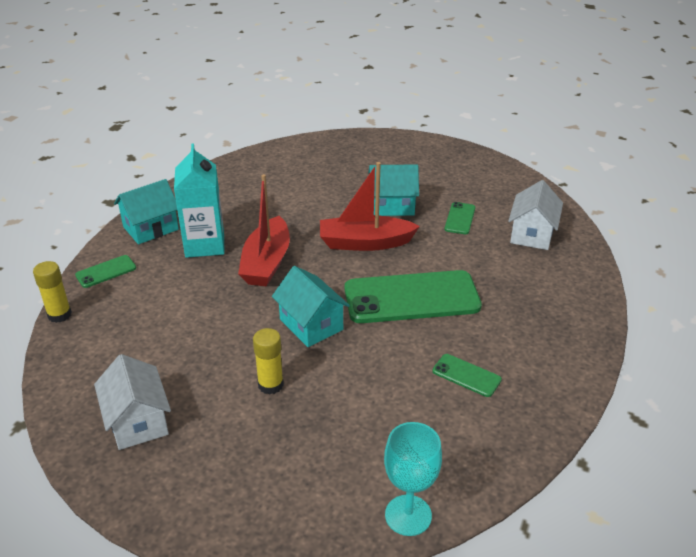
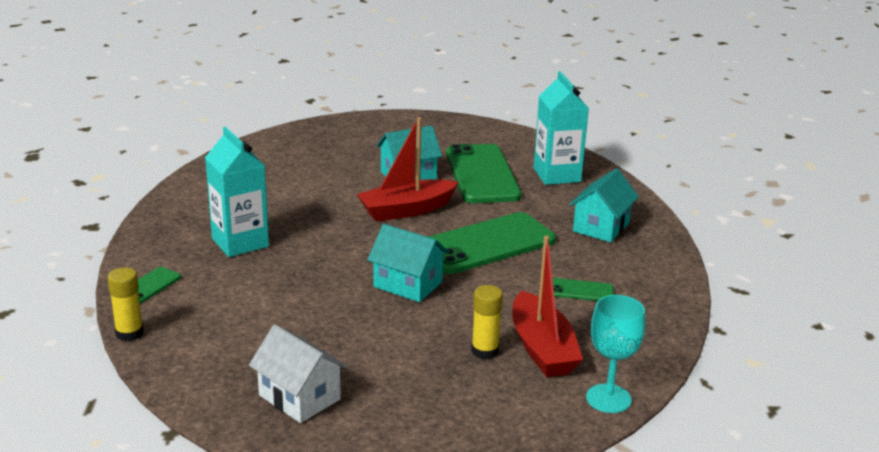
camera: 25 degrees left, 10 degrees down
(151, 228) = (165, 240): turquoise house -> turquoise house (601, 227)
(266, 263) = (320, 245): red boat -> red boat (542, 348)
(270, 385) = (408, 338): yellow glue stick -> yellow glue stick (485, 351)
(460, 218) = (482, 174): green phone -> green phone, size x2.25
(532, 234) = (557, 175): white house -> turquoise carton

